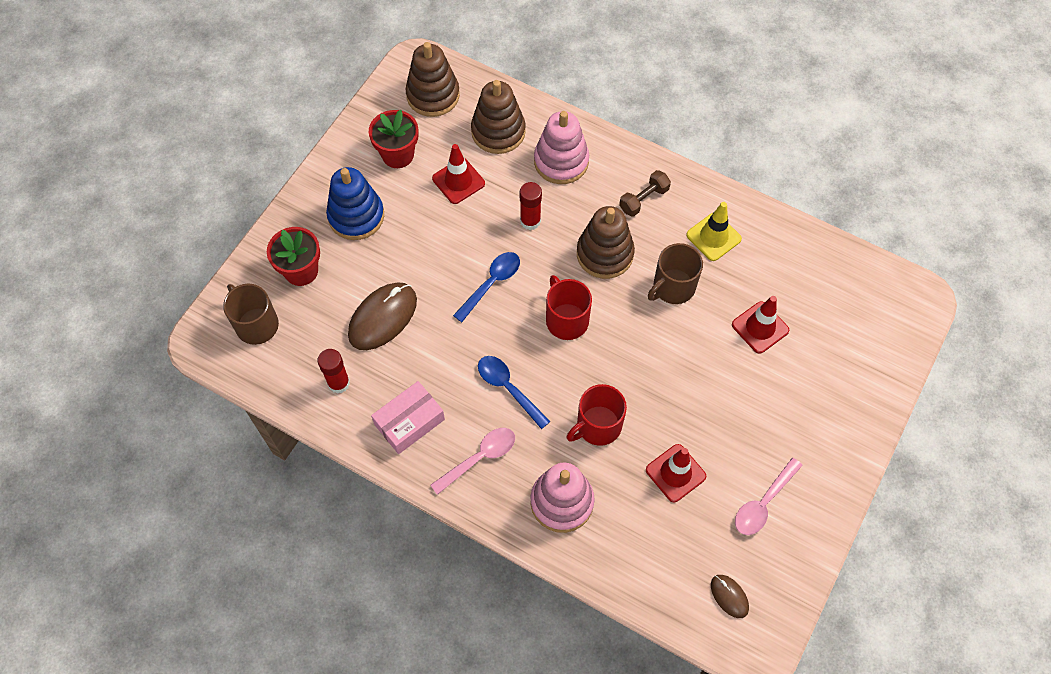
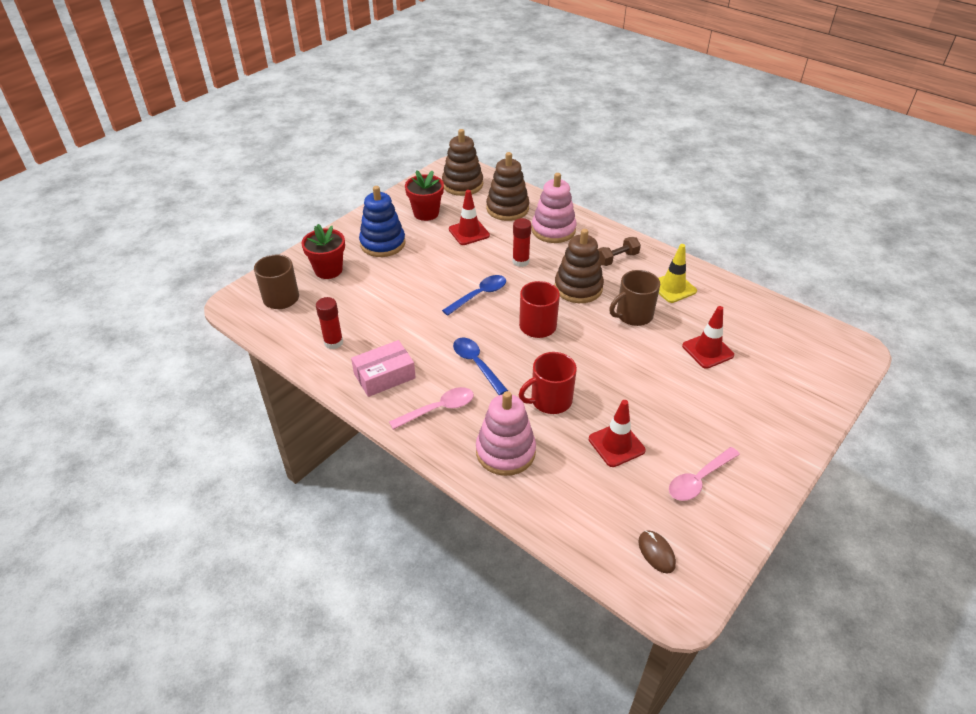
camera: 10 degrees right, 20 degrees down
(383, 317) = (384, 305): brown mouse -> none

